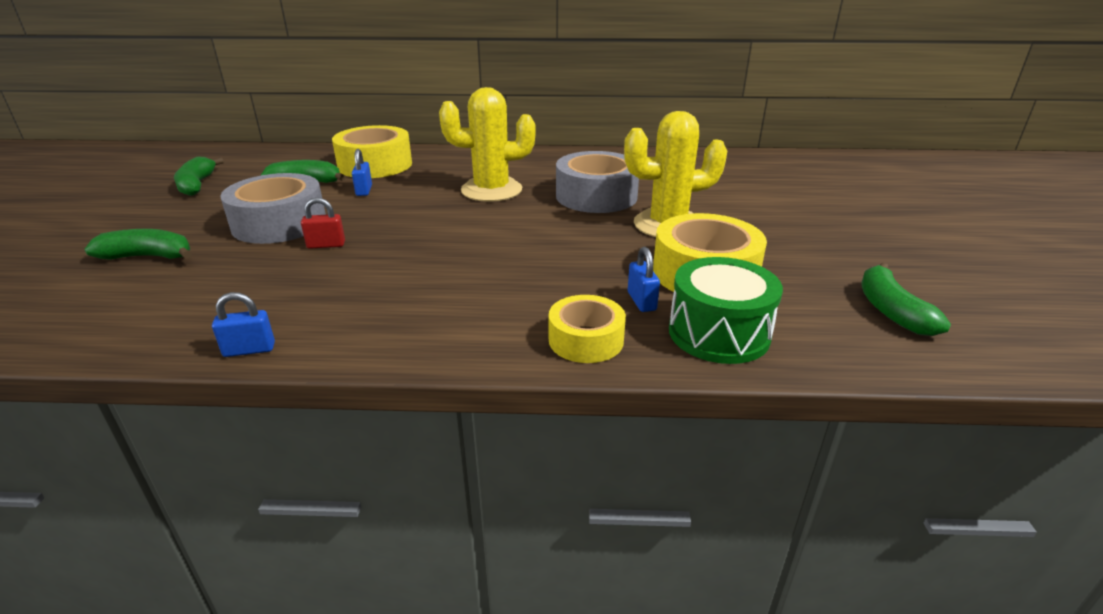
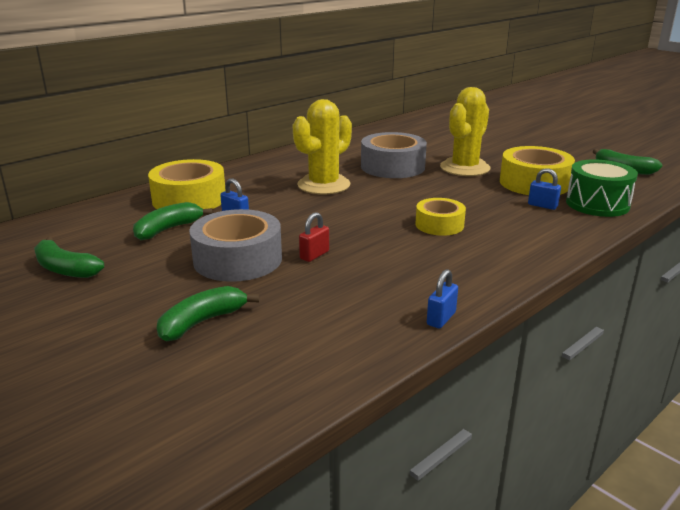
camera: 45 degrees left, 5 degrees down
(586, 340) = (564, 231): yellow tape -> yellow tape (439, 225)

